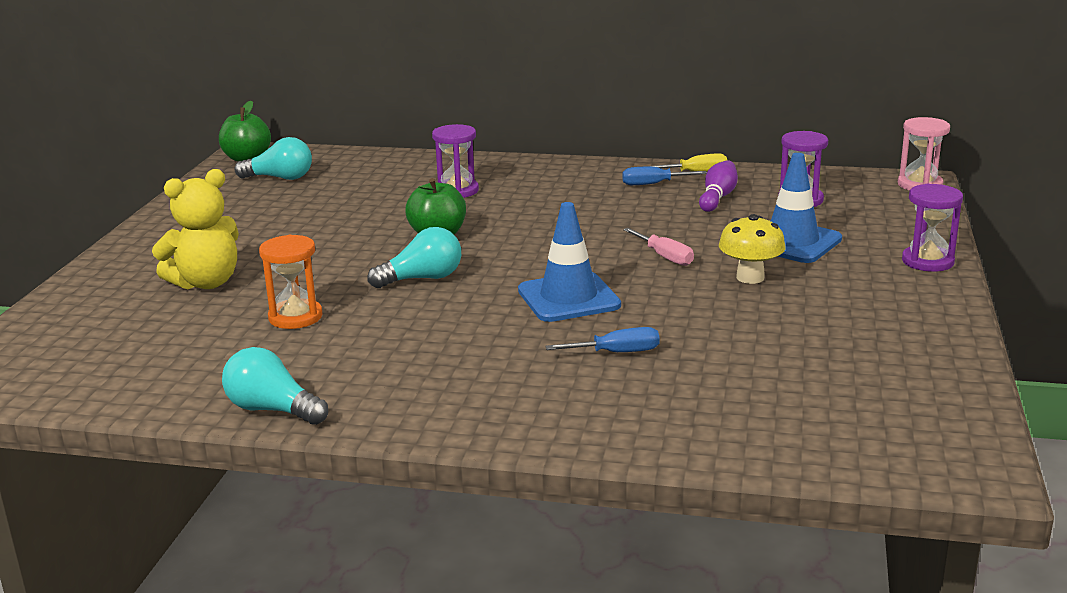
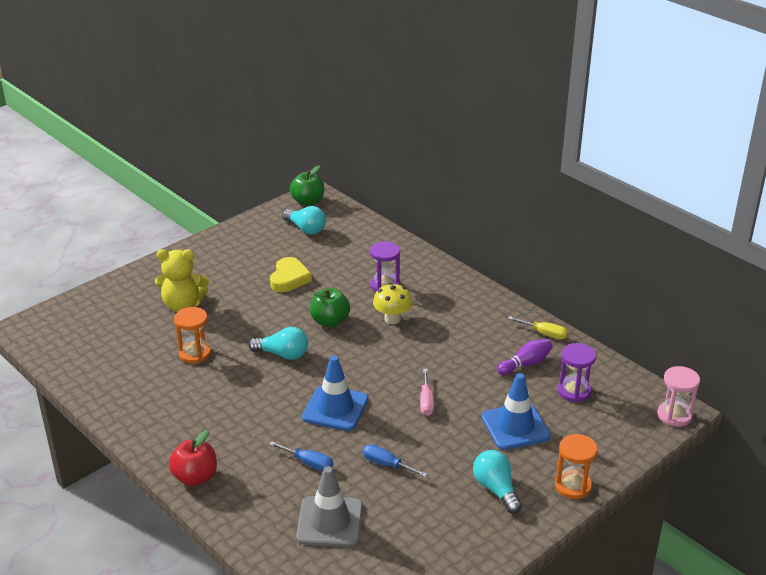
camera: 35 degrees right, 10 degrees up
(272, 410) = (120, 415): turquoise light bulb -> turquoise light bulb (496, 489)
(324, 219) = (289, 278): none -> yellow heart
(488, 423) = (195, 477): none -> red apple
(653, 184) = (503, 332): blue screwdriver -> blue screwdriver (386, 464)
(734, 390) = (330, 522): none -> grey traffic cone
(750, 277) = (450, 443): yellow mushroom -> yellow mushroom (392, 319)
(927, 261) = (573, 486): purple hourglass -> orange hourglass

